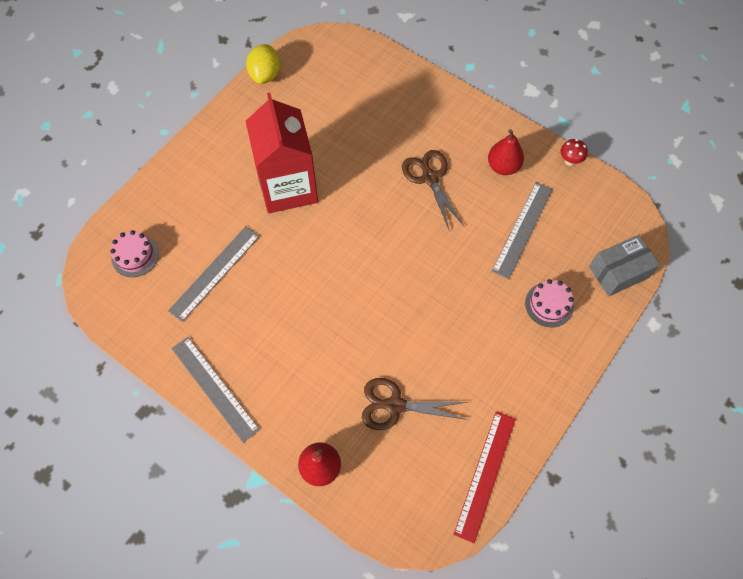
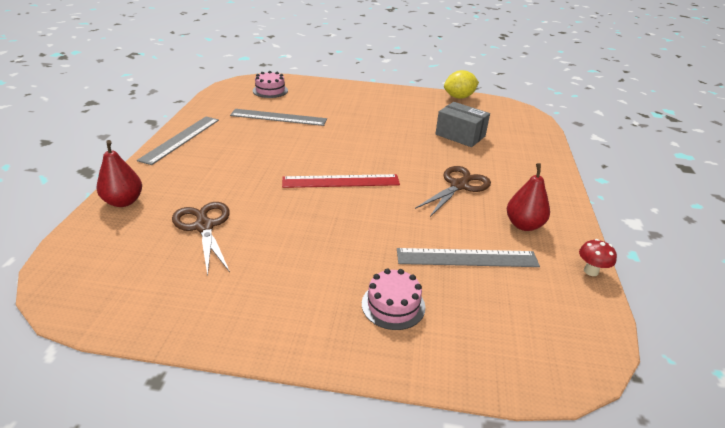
camera: 60 degrees right, 30 degrees down
(288, 187) = (377, 126): red carton -> none
(485, 475) = (143, 311): red ruler -> red ruler (341, 181)
(619, 272) = (494, 361): grey box -> grey box (460, 135)

